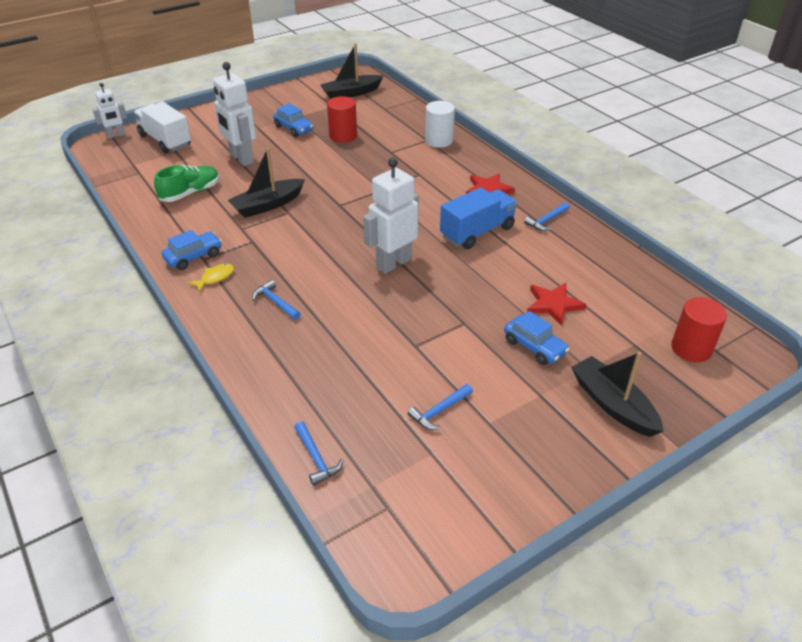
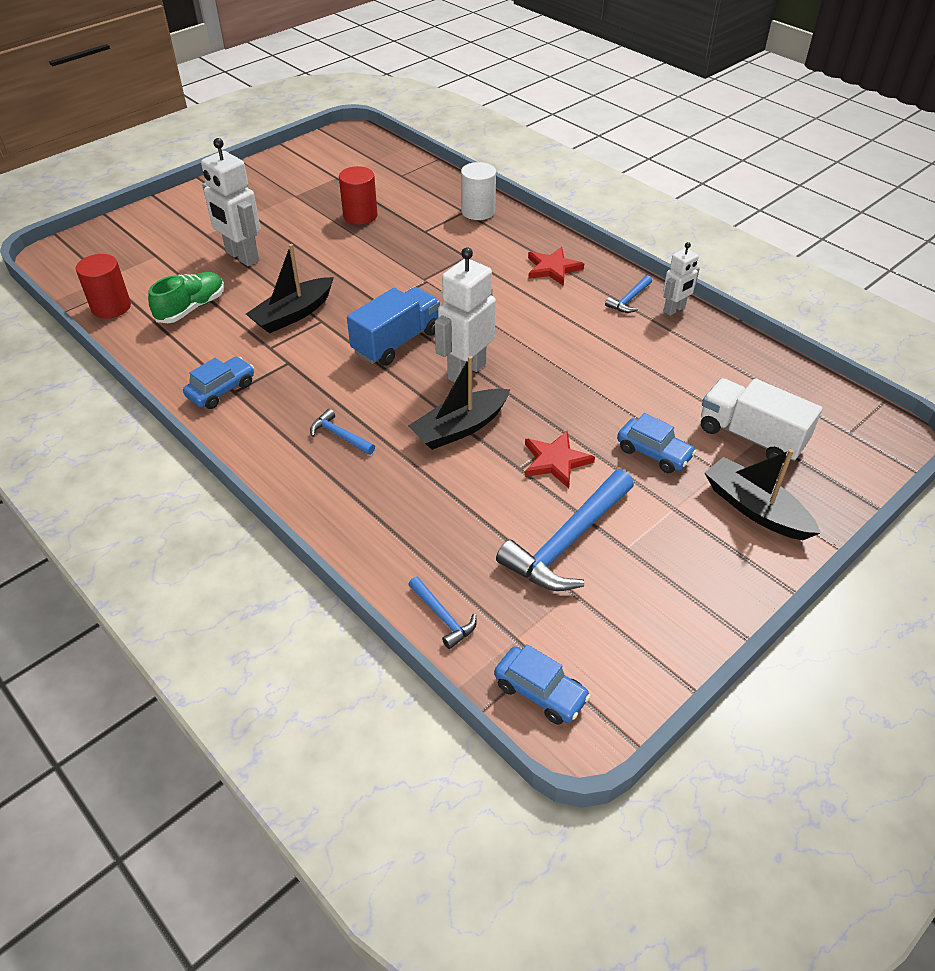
camera: 10 degrees left, 5 degrees up
(116, 135) = (70, 241): white robot -> white robot (674, 310)
(165, 140) = (137, 242): white truck -> white truck (751, 436)
(215, 278) = (256, 414): yellow fish -> none
(294, 128) = (296, 211): blue car -> blue car (540, 692)
(351, 93) = (354, 159): black boat -> black boat (460, 428)
(439, 411) = (567, 542): blue hammer -> blue hammer, size x2.08
(477, 232) = (553, 322): blue truck -> blue truck (396, 342)
(553, 304) = (662, 400): red star -> red star (555, 461)
(691, 348) = (823, 434): red cylinder -> red cylinder (111, 307)

